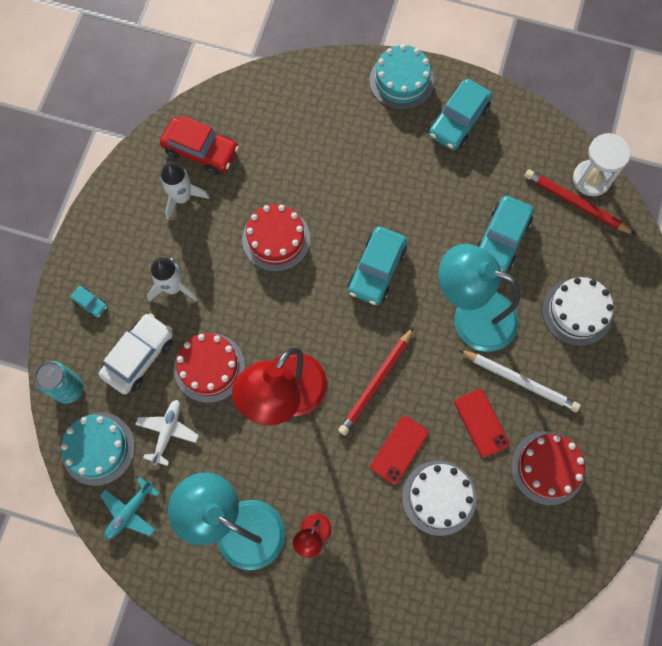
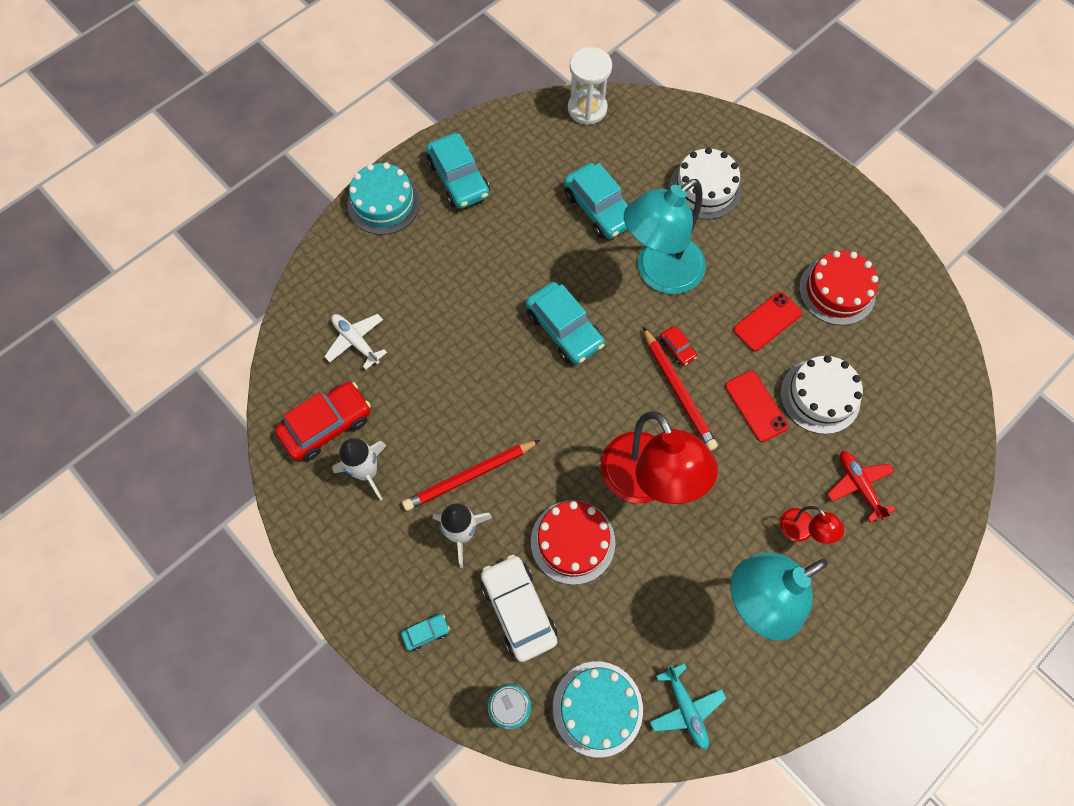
camera: 60 degrees left, 5 degrees down
(167, 432) = (619, 622): white plane -> white plane (356, 341)
(276, 239) = (473, 403): red cake -> none
(377, 564) = (858, 485): none -> red plane
(412, 363) = (677, 348): none -> red car
(481, 423) = (767, 321): red phone -> red phone turned 45 degrees counterclockwise
(520, 381) = (744, 268): white pencil -> none
(576, 203) = (602, 133): red pencil -> red pencil (469, 476)

